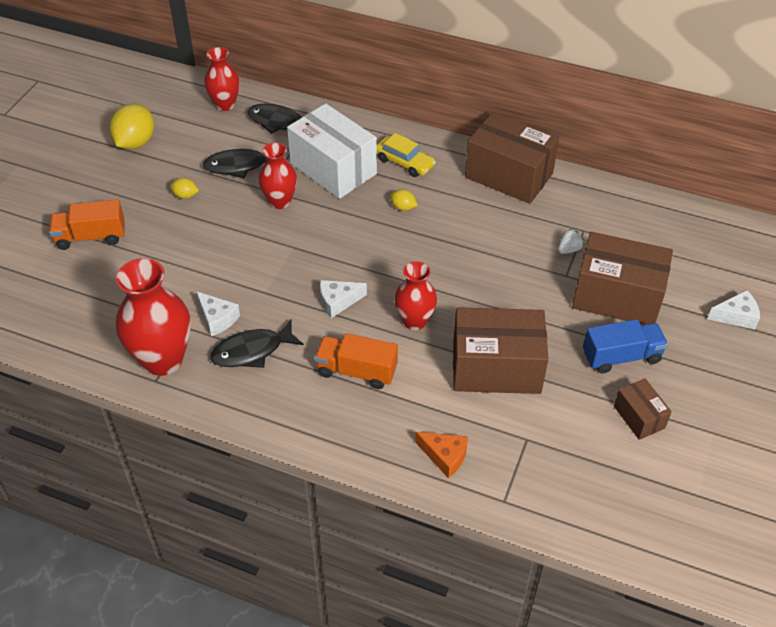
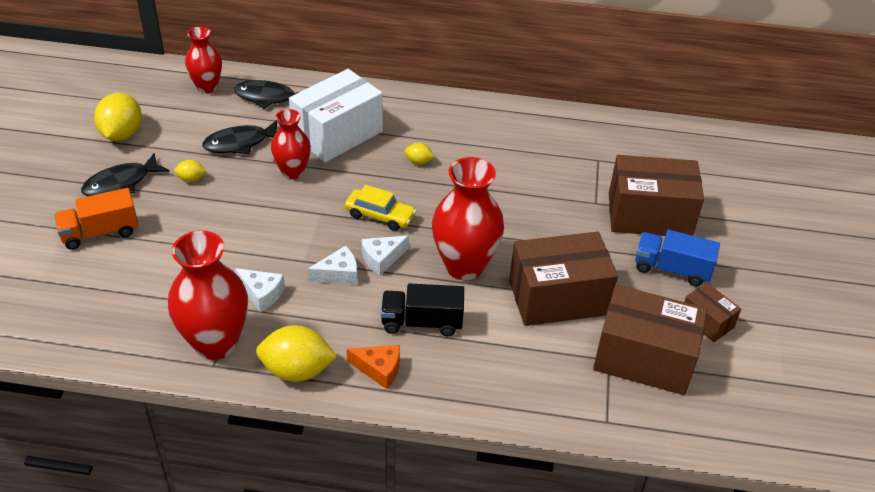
camera: 15 degrees left, 5 degrees down
(228, 398) = (297, 370): none -> yellow lemon
(252, 351) = (308, 320): black fish -> black fish (121, 183)
(333, 169) = (337, 134): white box -> white box turned 75 degrees counterclockwise
(356, 371) = (422, 322): orange truck -> black truck
(404, 162) = (407, 120): yellow car -> yellow car (380, 216)
(414, 321) = (464, 266): red vase -> red vase, size x1.64
(445, 456) = (535, 389): orange cheese -> orange cheese (379, 369)
(508, 175) = (511, 119): brown box -> brown box (644, 358)
(568, 249) = (590, 179): white strawberry -> none
(621, 357) = (672, 269): blue truck -> blue truck turned 135 degrees counterclockwise
(736, 316) = (762, 217): white cheese -> white cheese (338, 274)

